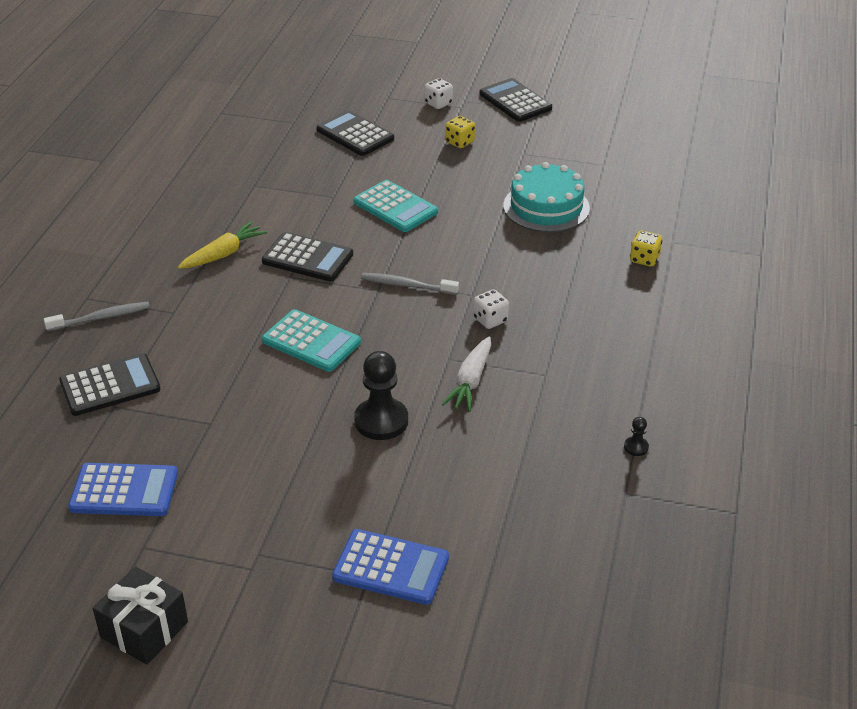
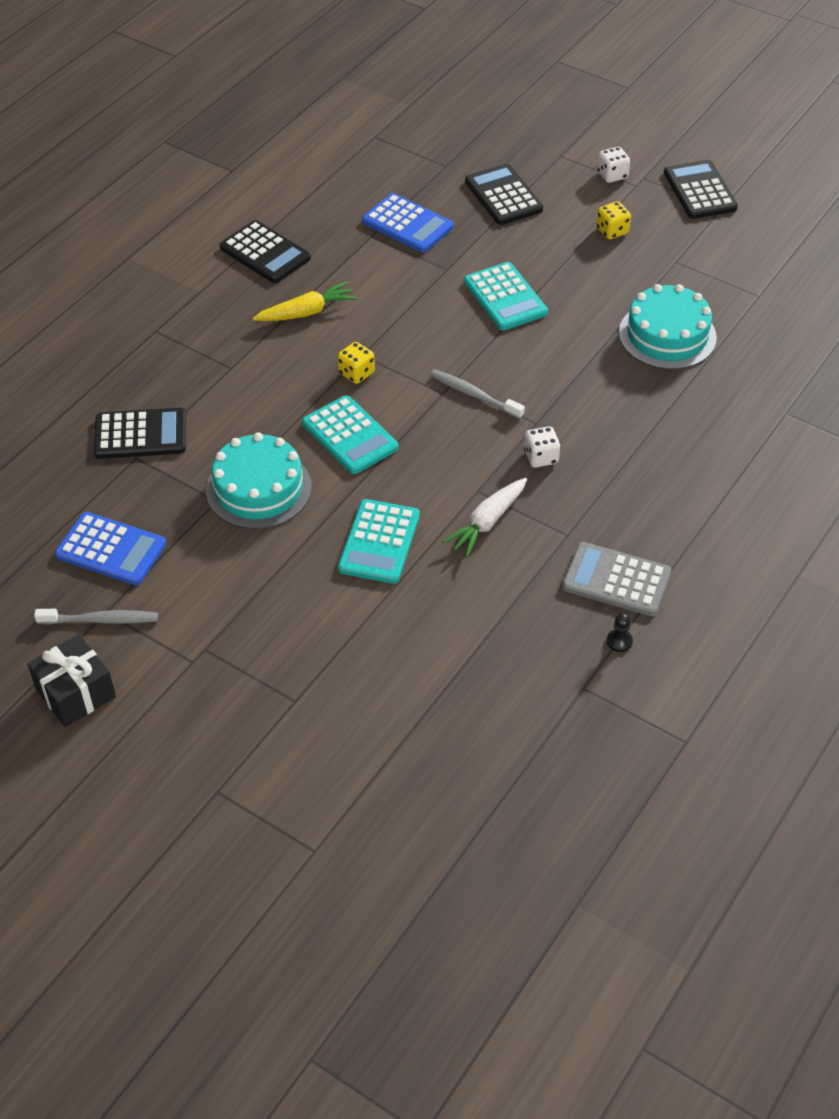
camera: 20 degrees right, 10 degrees up
(101, 318) = (161, 357): grey toothbrush -> grey toothbrush (101, 620)
(246, 404) = (258, 488): none -> turquoise cake
(307, 258) = (387, 337): black calculator -> black calculator (265, 253)
(381, 421) = (379, 542): black pawn -> turquoise calculator
(391, 568) = (319, 699): blue calculator -> blue calculator (407, 224)
(606, 399) = (616, 580): none -> grey calculator
(644, 259) = (742, 426): yellow dice -> yellow dice (356, 373)

